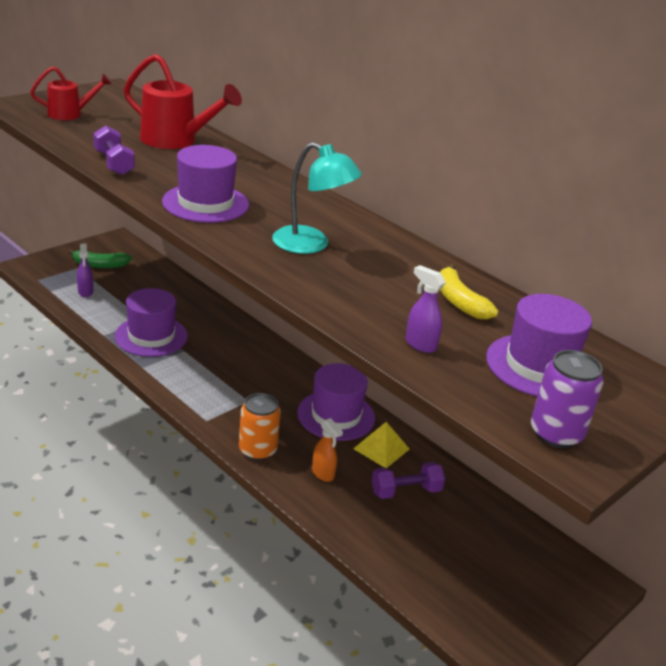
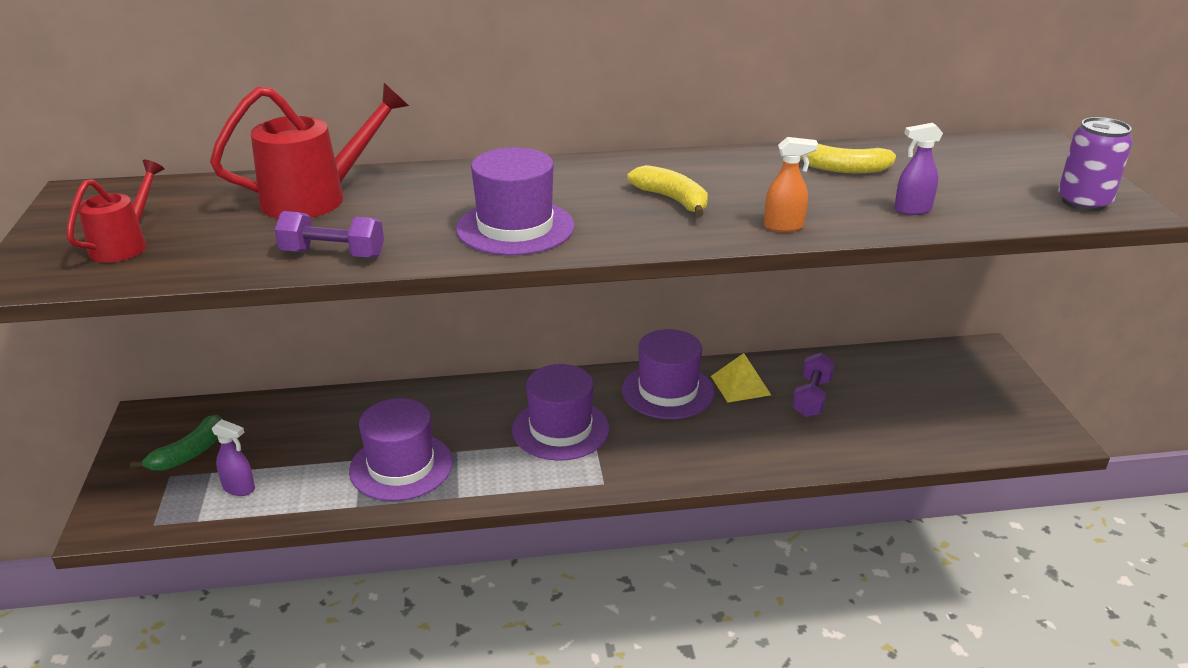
camera: 50 degrees left, 0 degrees up
(257, 450) = (684, 466): orange can -> none
(311, 245) = (673, 200): turquoise lamp -> yellow banana
(323, 474) = (752, 437): orange spray bottle -> orange spray bottle (784, 226)
(539, 366) = (975, 173): purple hat -> purple hat (560, 429)

